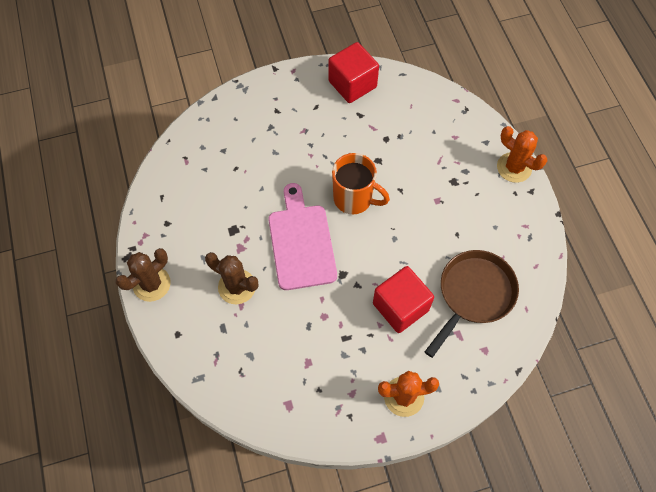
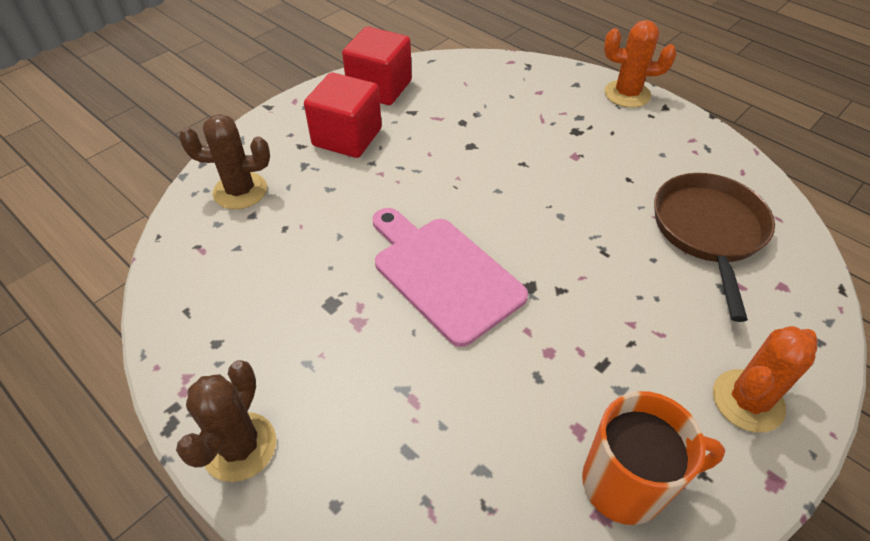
camera: 30 degrees left, 15 degrees down
(237, 287) = (389, 378): brown cactus -> brown cactus (240, 191)
(354, 199) = (474, 195): orange mug -> orange mug (626, 484)
(400, 307) = (638, 288): red cube -> red cube (347, 137)

